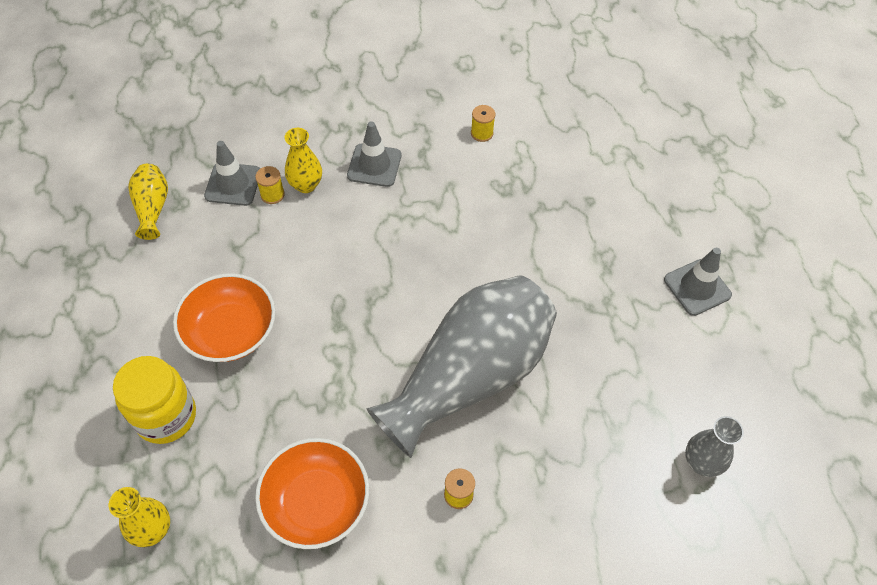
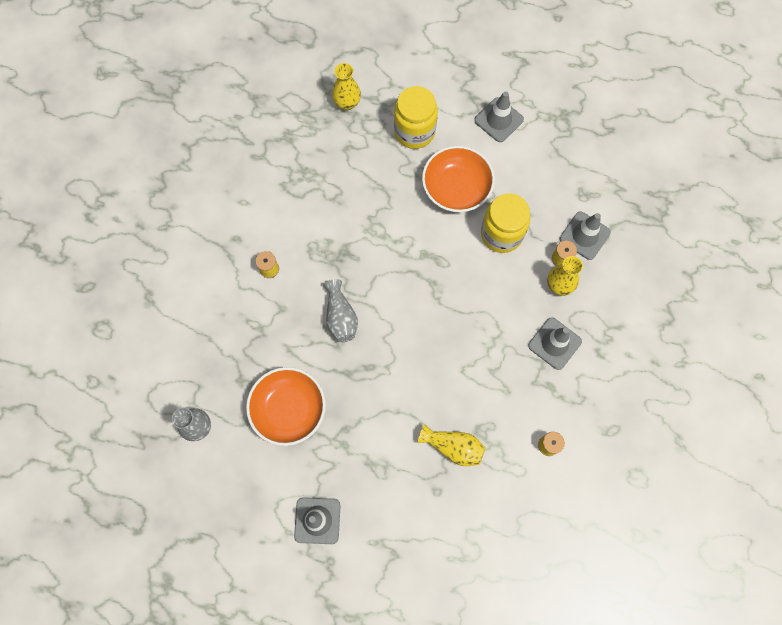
camera: 120 degrees right, 15 degrees up
(108, 326) = (498, 120): none -> grey traffic cone
(153, 208) = (588, 176): yellow vase -> yellow vase (453, 447)
(271, 260) = (501, 234): none -> yellow jar
(316, 502) = (312, 190): orange bowl -> orange bowl (288, 409)
(469, 376) = (340, 317): grey vase -> grey vase, size x0.42

